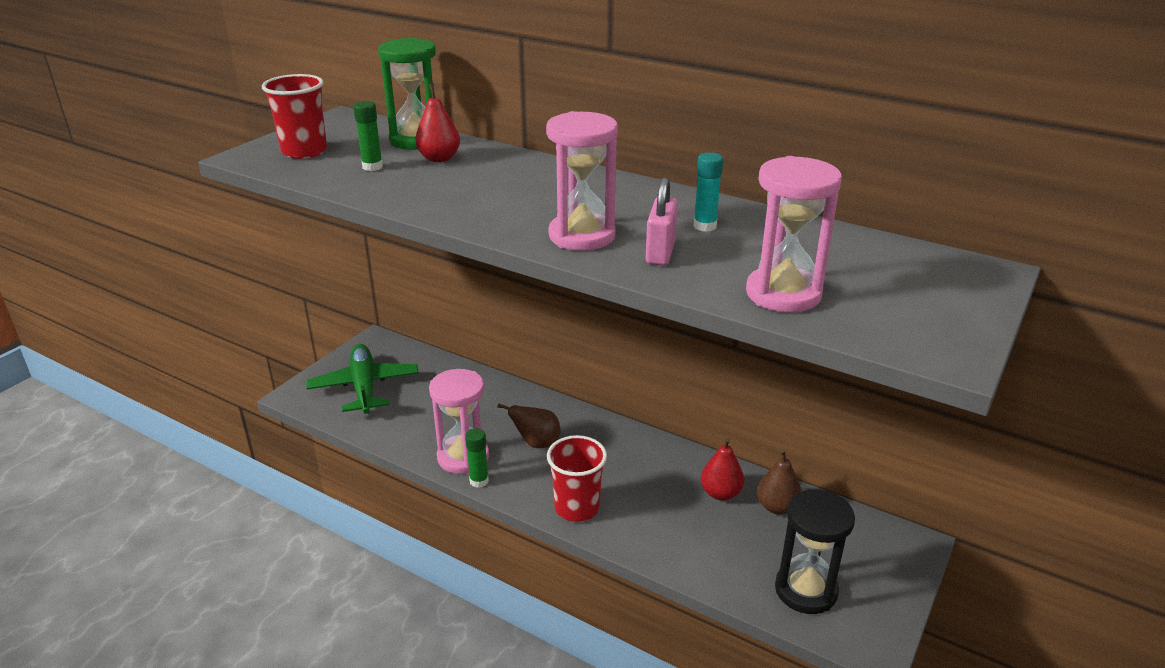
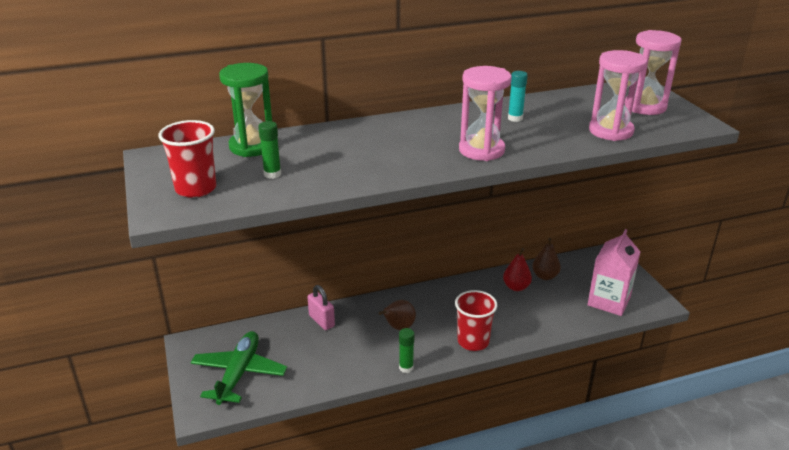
camera: 50 degrees left, 0 degrees up
(364, 387) = (239, 373): green plane -> green plane turned 75 degrees clockwise
(439, 158) = (299, 150): red pear -> none
(463, 457) = (375, 363): pink hourglass -> pink hourglass (645, 107)
(660, 253) = (530, 140): pink padlock -> pink padlock (321, 321)
(805, 590) = (609, 301): black hourglass -> pink carton

